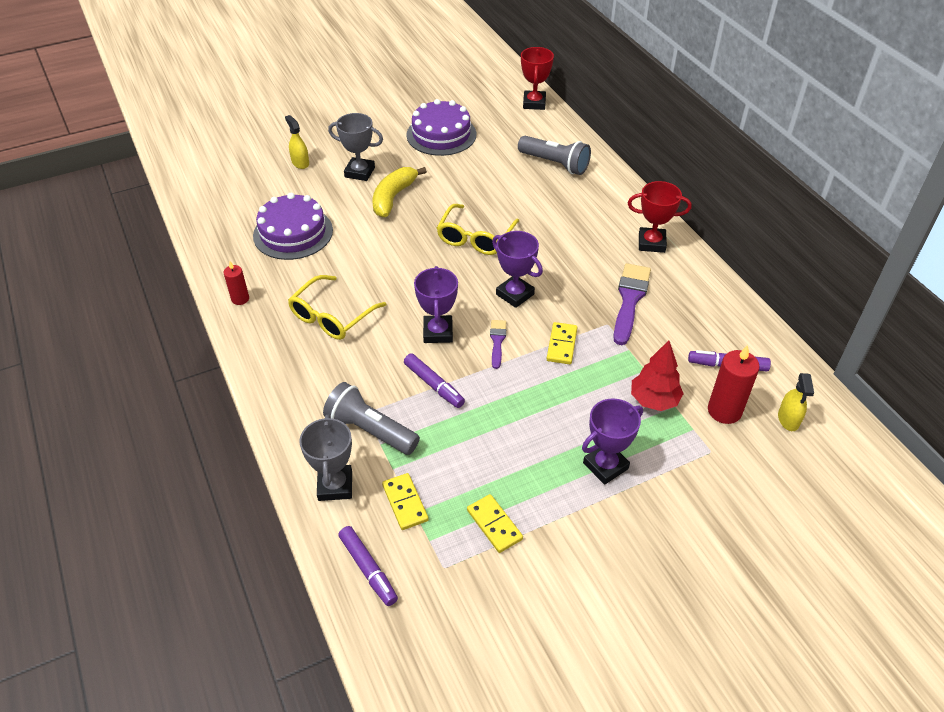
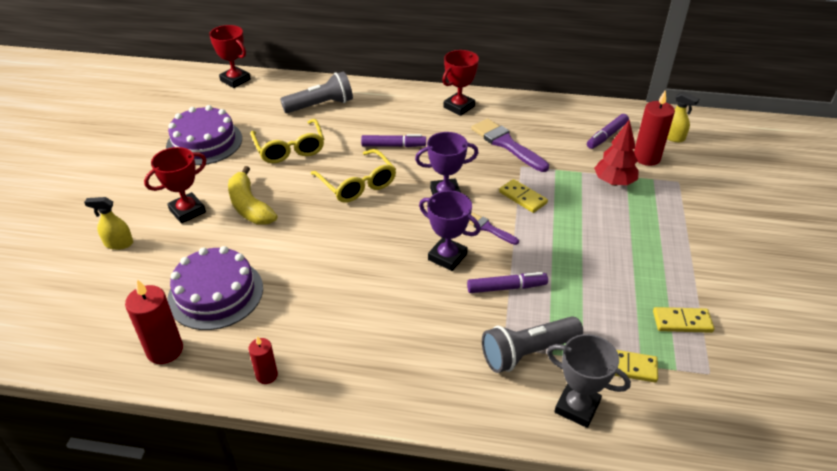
camera: 55 degrees left, 5 degrees down
(226, 240) = (165, 350): none -> red candle
(331, 316) = (362, 316): yellow glasses -> yellow glasses (290, 149)
(359, 172) = (187, 211): grey trophy -> red trophy
(368, 569) = (686, 425): purple marker -> purple marker (393, 146)
(605, 466) = (660, 235): purple trophy -> none

